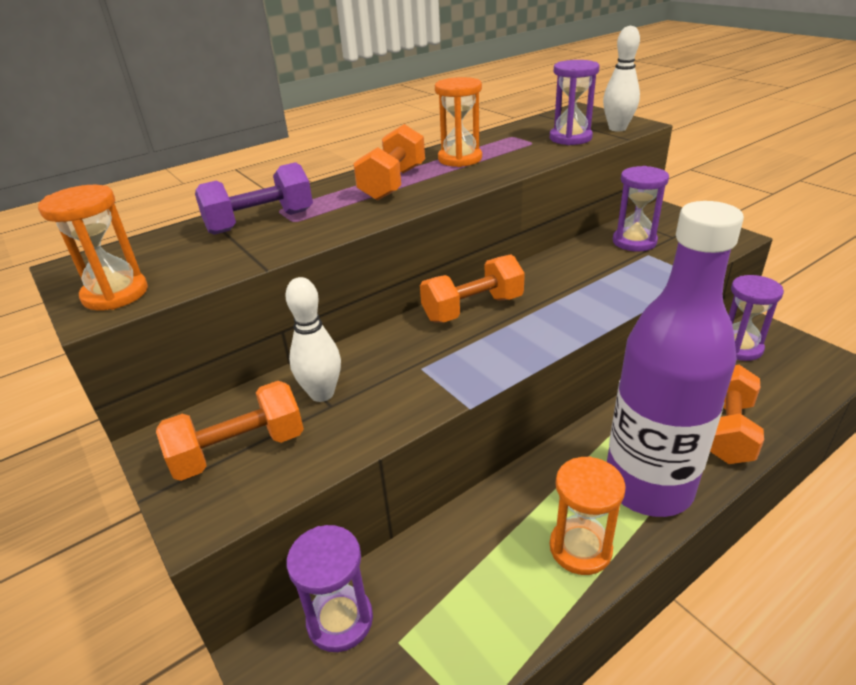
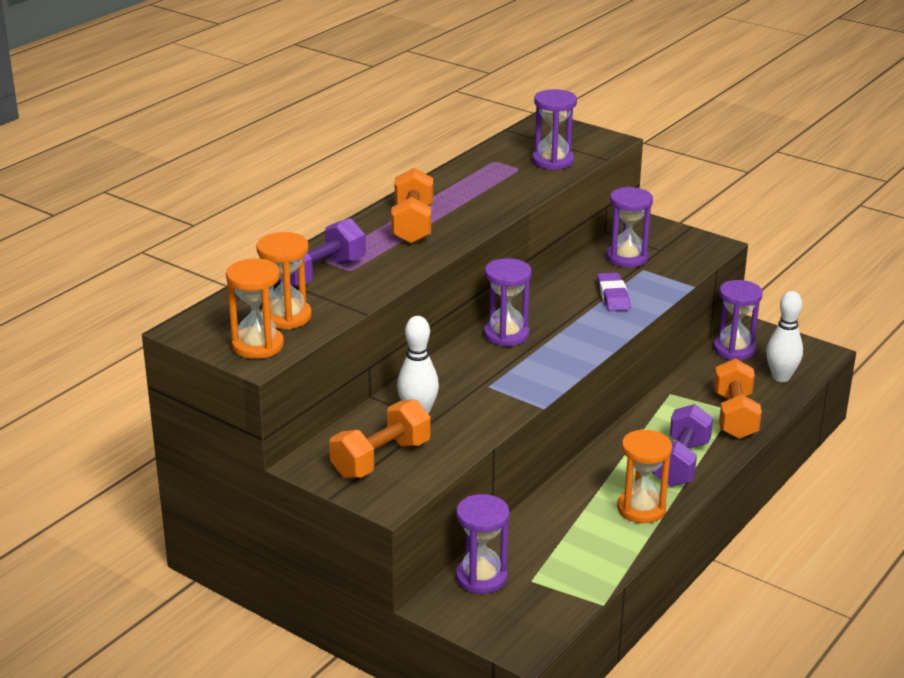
camera: 20 degrees left, 5 degrees down
(460, 159) = (458, 193): orange hourglass -> orange hourglass (286, 317)
(472, 309) = (506, 335): orange dumbbell -> purple hourglass
(606, 279) = (613, 296): none -> purple eraser
(617, 128) = (593, 146): white bowling pin -> white bowling pin (781, 377)
(648, 486) = (681, 463): purple bottle -> purple dumbbell

